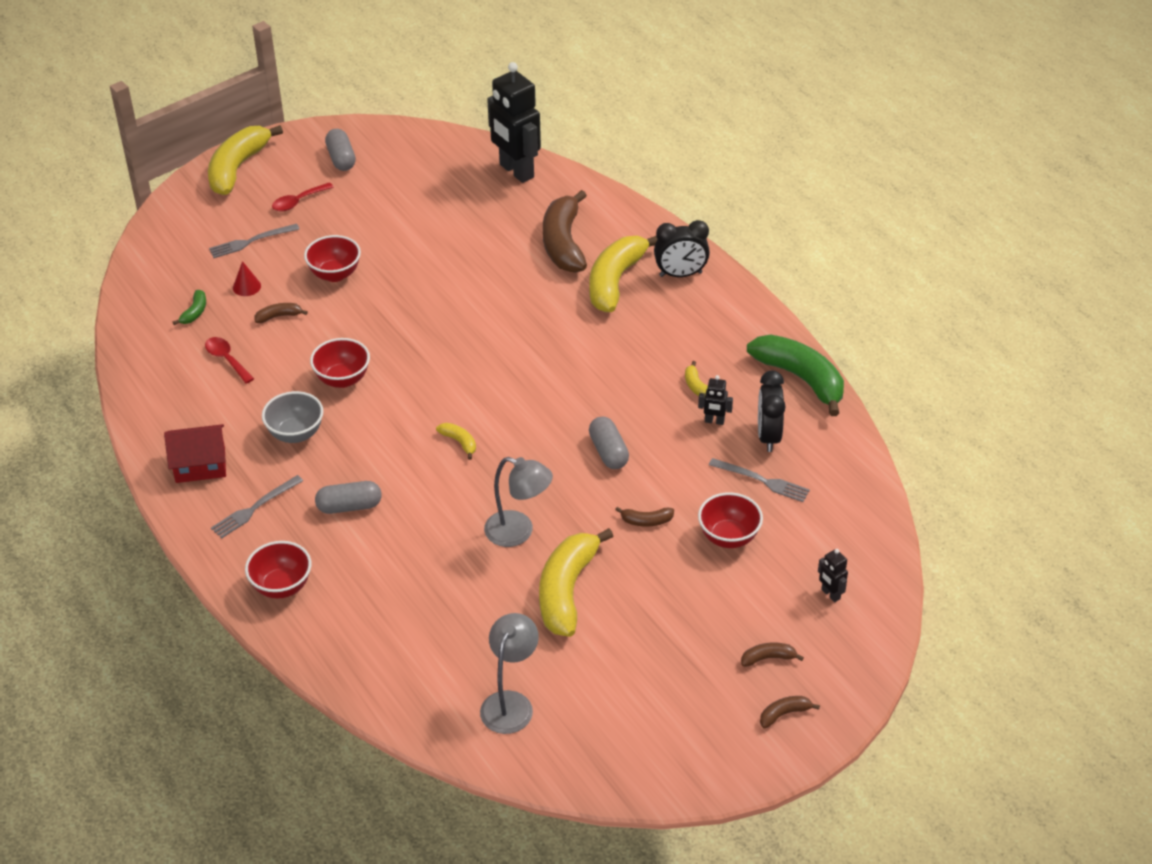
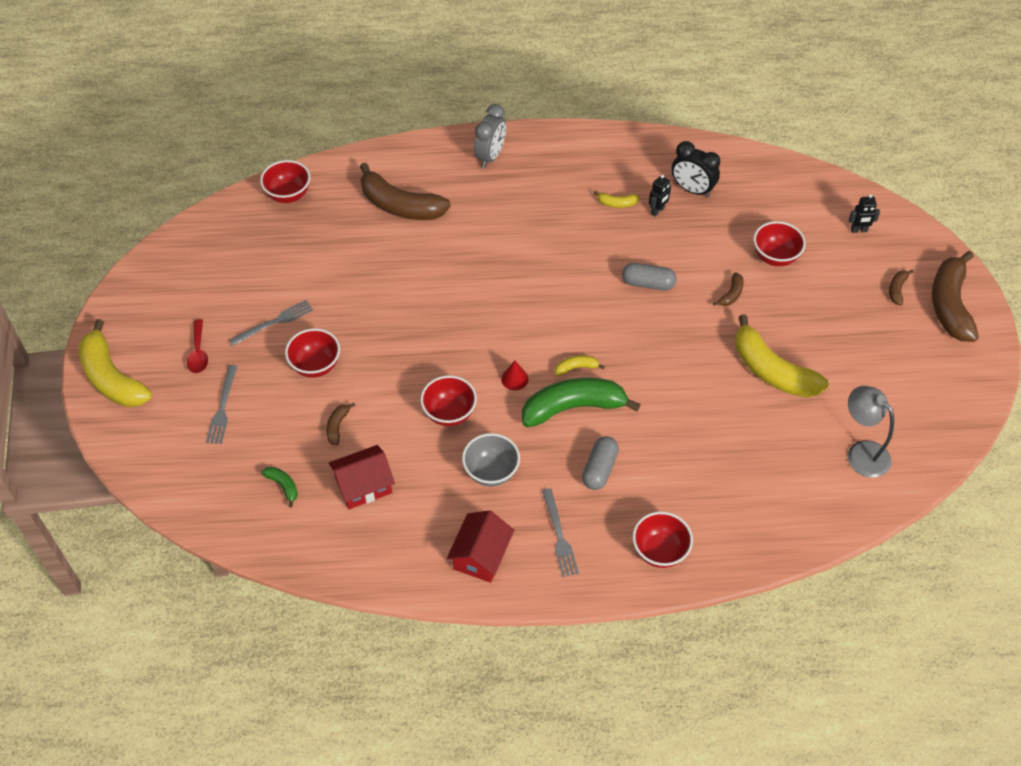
camera: 60 degrees left, 10 degrees up
(227, 359) = (363, 485): red spoon -> red house
(246, 286) = (280, 434): red cone -> red cone (514, 379)
(341, 158) = (167, 299): grey capsule -> none
(516, 171) = (288, 195): black robot -> red bowl
(518, 532) = (695, 373): grey lamp -> none
(615, 281) = (468, 196): yellow banana -> none
(680, 274) = (490, 156): black clock -> grey clock
(762, 481) = (733, 214): grey fork -> grey fork (274, 322)
(784, 714) = (949, 305): brown banana -> brown banana, size x2.32
(801, 378) = (647, 145): green banana -> green banana (573, 407)

